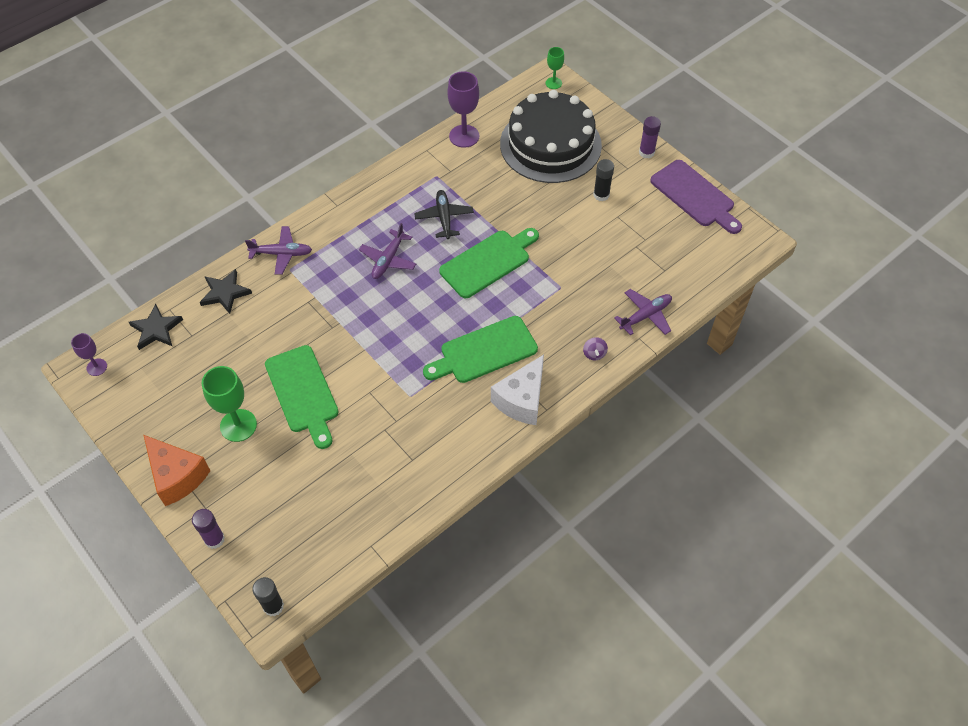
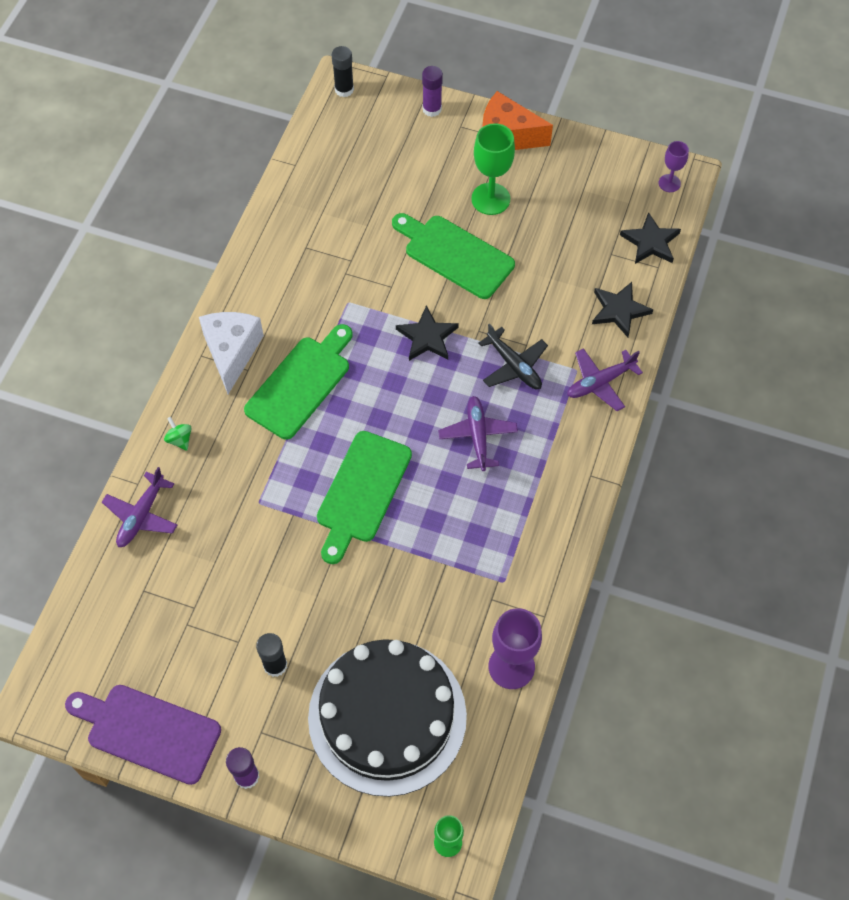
camera: 150 degrees right, 5 degrees up
(371, 340) = (427, 337): none -> black star
(444, 217) = (452, 525): black plane -> black plane (514, 366)
(594, 354) = (180, 439): purple spinning top -> green spinning top

